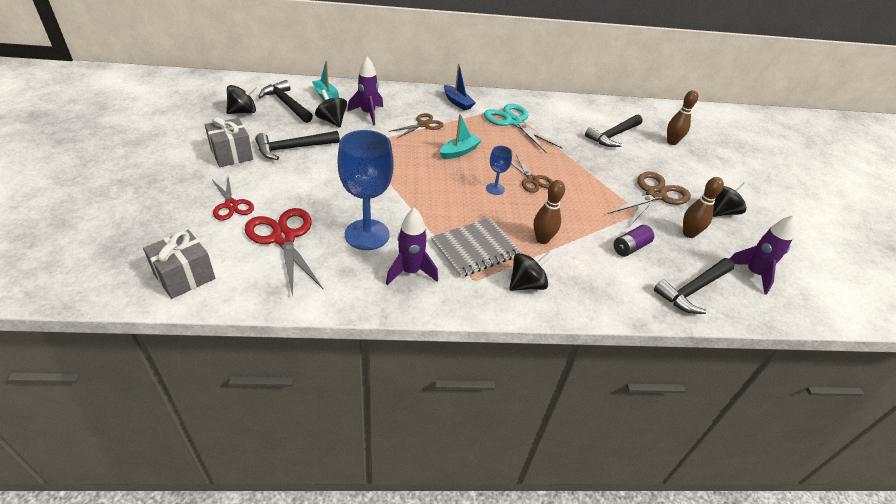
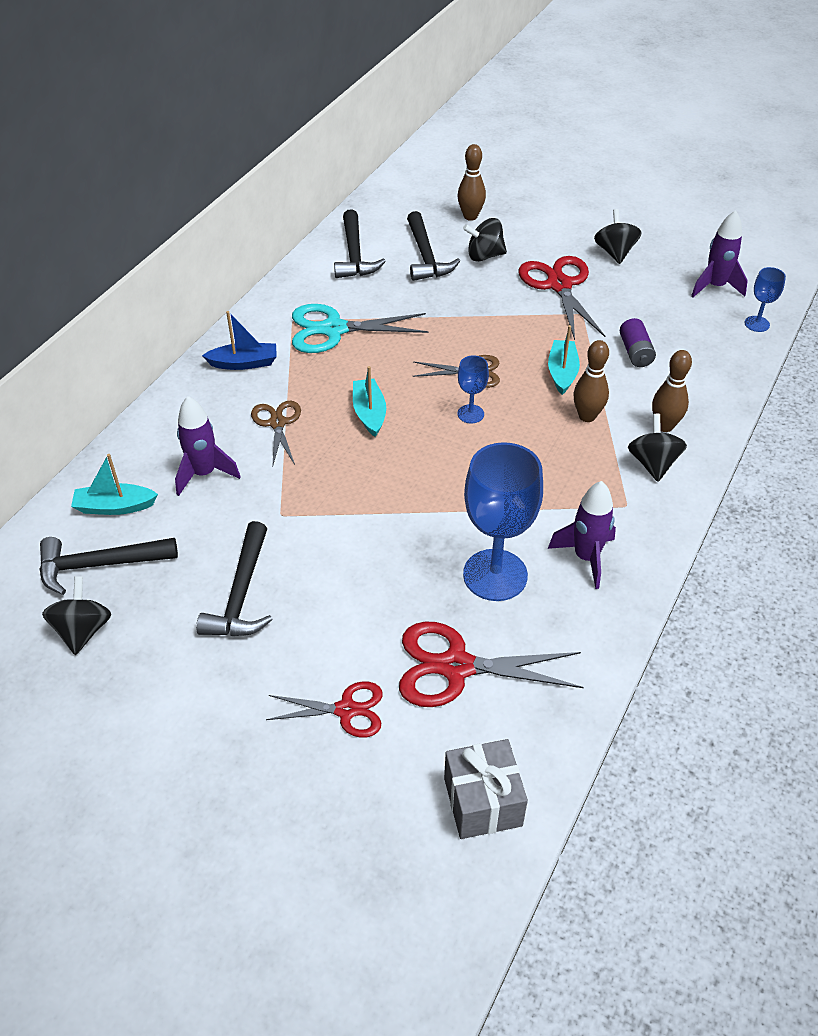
camera: 55 degrees left, 5 degrees up
(232, 154) = (208, 678): grey gift -> none
(332, 121) = (194, 523): black spinning top -> black spinning top (484, 256)
(475, 249) = (574, 481): grey notebook -> none
(571, 217) = (562, 373): none -> turquoise boat
(654, 195) = (559, 285): brown scissors -> red scissors
(689, 234) = (636, 296): brown bowling pin -> brown bowling pin (664, 426)
(693, 290) = (718, 341): black hammer -> black hammer (354, 255)
(741, 309) = (757, 324): none -> blue goblet

